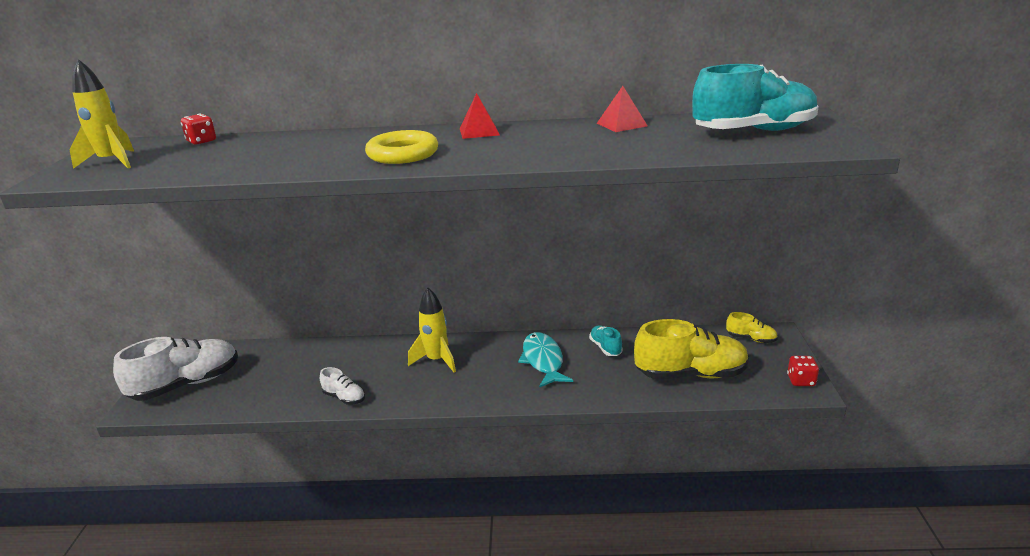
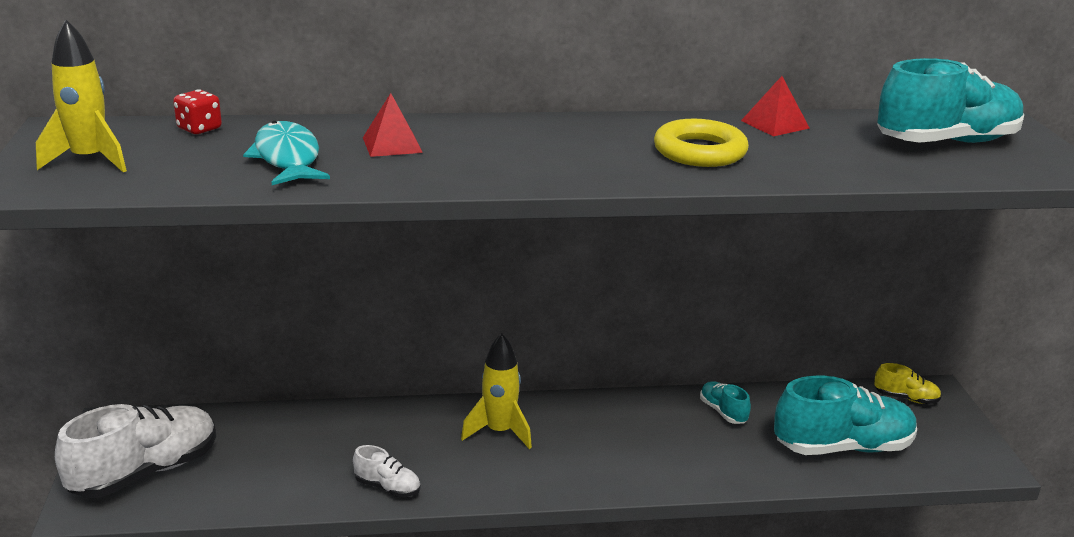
camera: 10 degrees left, 0 degrees up
(402, 154) = (509, 161): yellow ring -> yellow ring (699, 151)
(479, 131) = (591, 128): red pyramid -> red pyramid (392, 145)
(543, 360) = (645, 431): turquoise fish -> turquoise fish (287, 158)
(690, 374) = (842, 447): yellow shoe -> turquoise shoe
(801, 381) = (980, 454): red dice -> none

